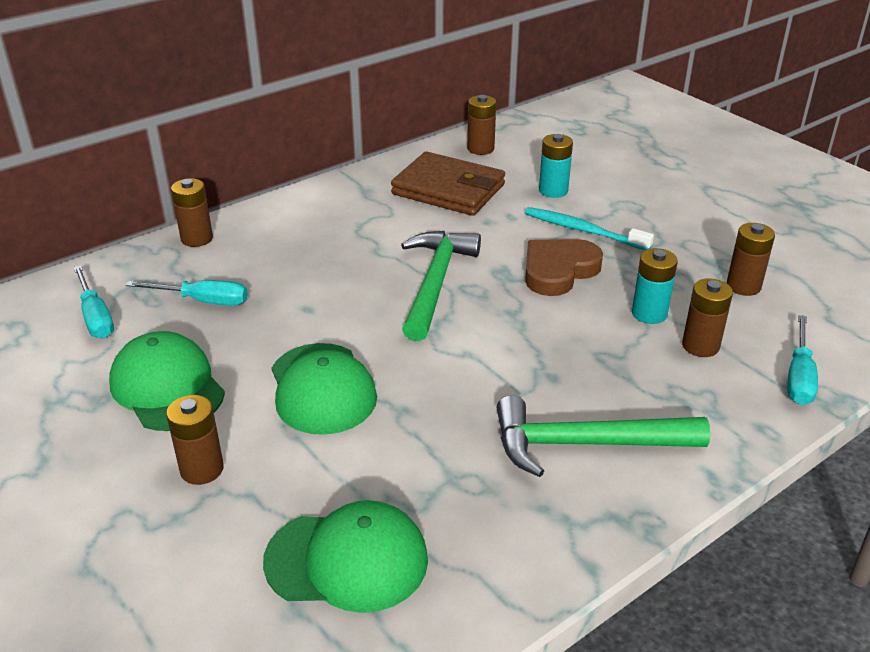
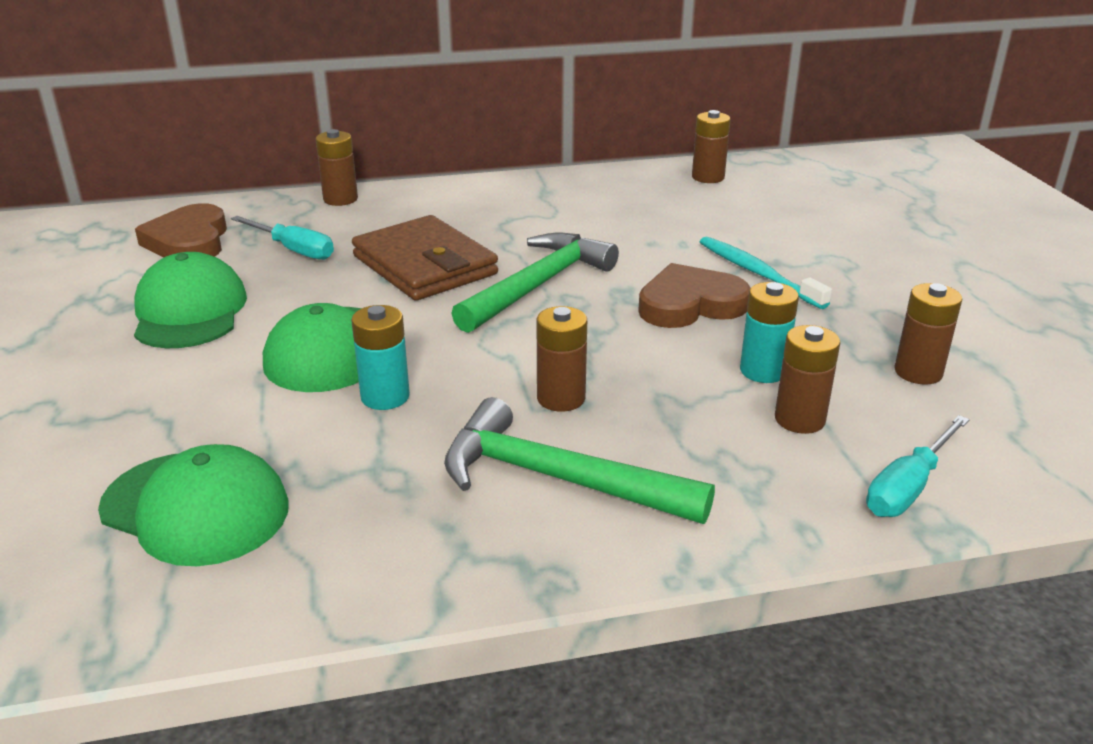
camera: 25 degrees right, 5 degrees down
(96, 317) = (189, 241): turquoise screwdriver -> brown heart
(202, 469) = (148, 387): brown battery -> brown battery (561, 398)
(448, 190) = (635, 206): brown wallet -> brown wallet (424, 265)
(553, 191) = (757, 230): turquoise battery -> turquoise battery (385, 397)

